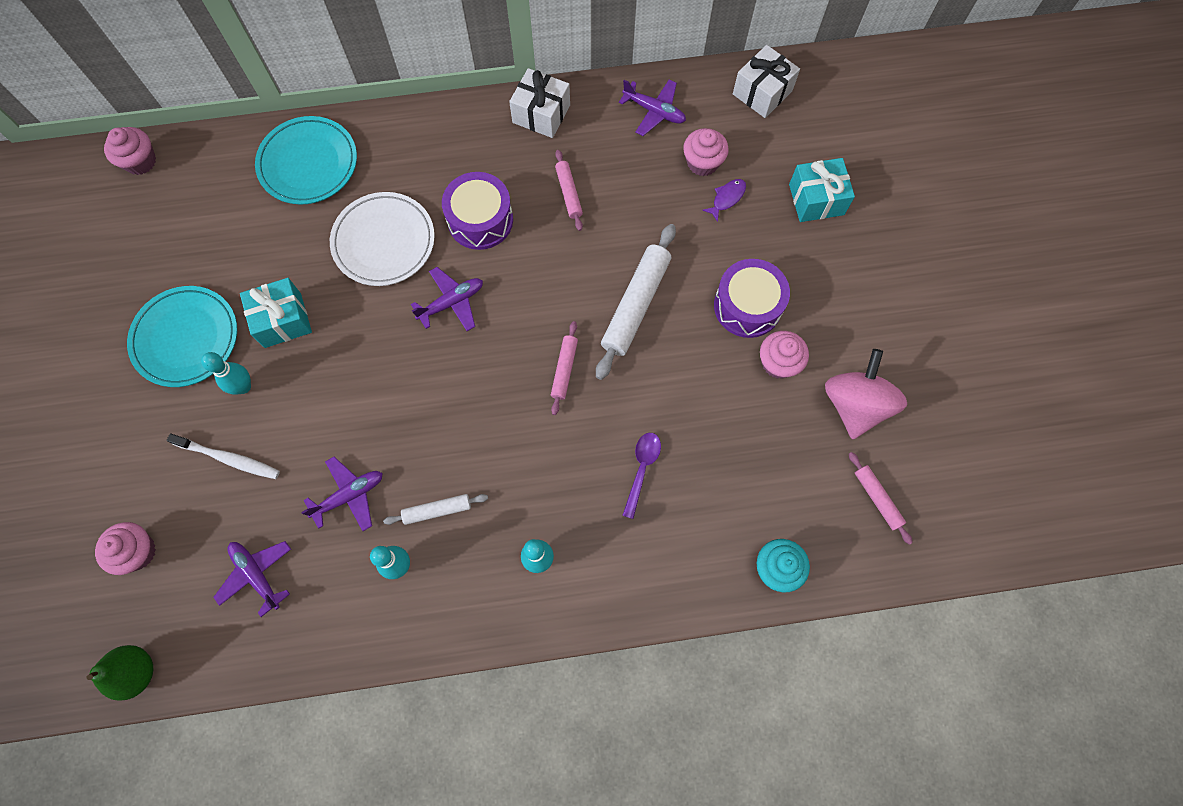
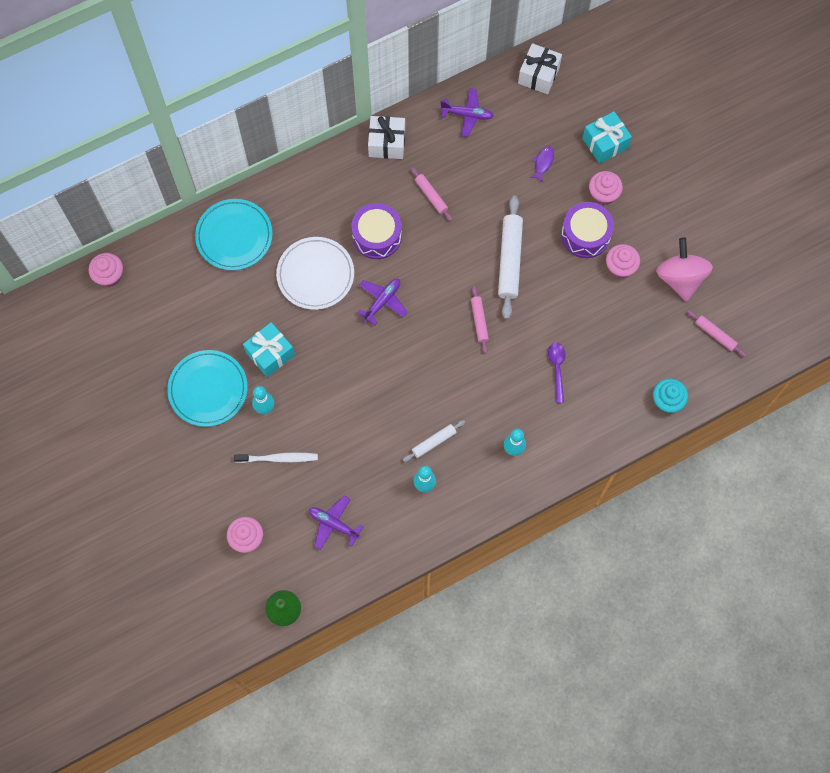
camera: 20 degrees left, 0 degrees up
(349, 496) = (371, 453): purple plane -> none
(702, 163) = (516, 142): pink cupcake -> pink cupcake (603, 194)

